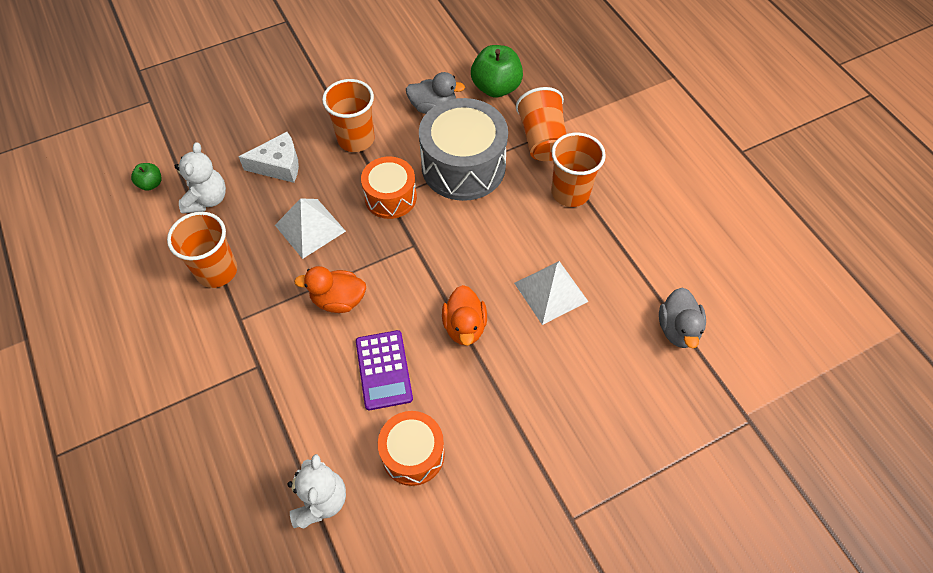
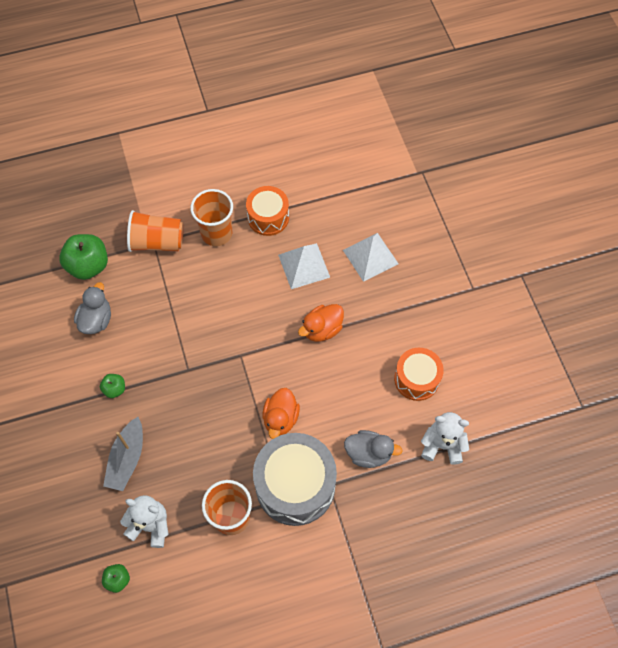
camera: 80 degrees left, 5 degrees up
(279, 165) = (127, 459): white cheese -> grey boat
(310, 228) = (204, 436): white pyramid -> white pyramid (370, 257)
(356, 139) = (114, 389): orange cup -> green apple
(384, 370) = (348, 391): purple calculator -> none
(390, 197) = (187, 367): orange drum -> orange drum (268, 217)
(463, 166) = (169, 306): grey drum -> grey drum (295, 485)
(464, 326) = (322, 329): orange duck -> orange duck turned 135 degrees clockwise
(678, 329) = (349, 193): grey duck -> grey duck (368, 453)

